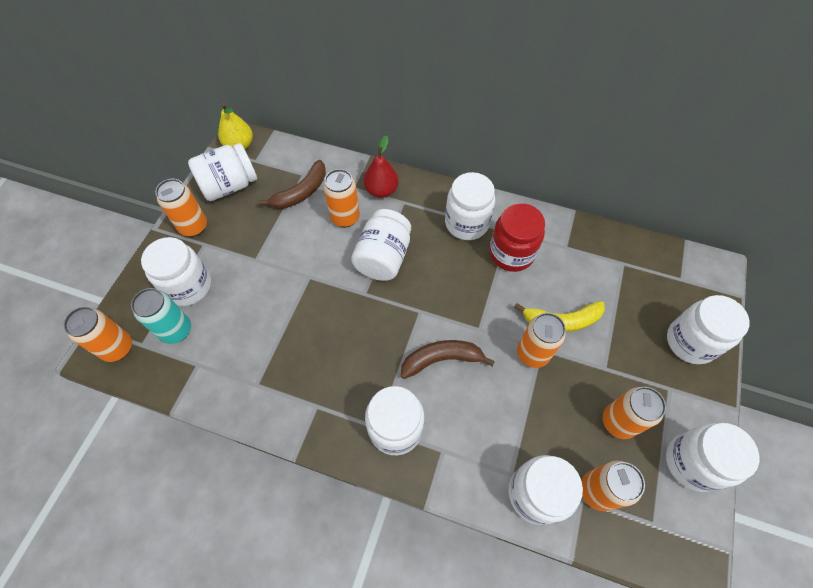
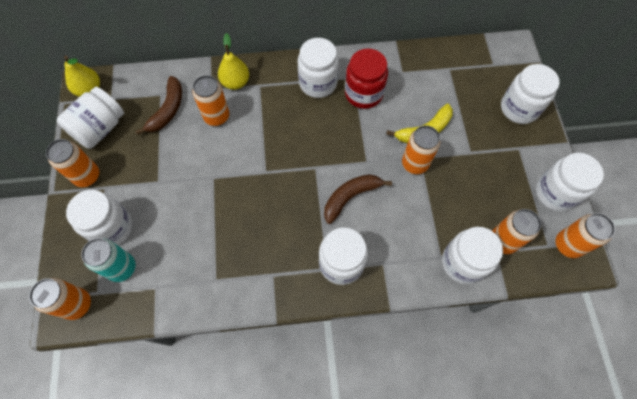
camera: 25 degrees left, 5 degrees up
(381, 190) = (235, 82): red pear -> yellow pear
(383, 257) = (265, 137): white jar -> none
(618, 422) = (496, 187): orange can -> orange can (567, 245)

